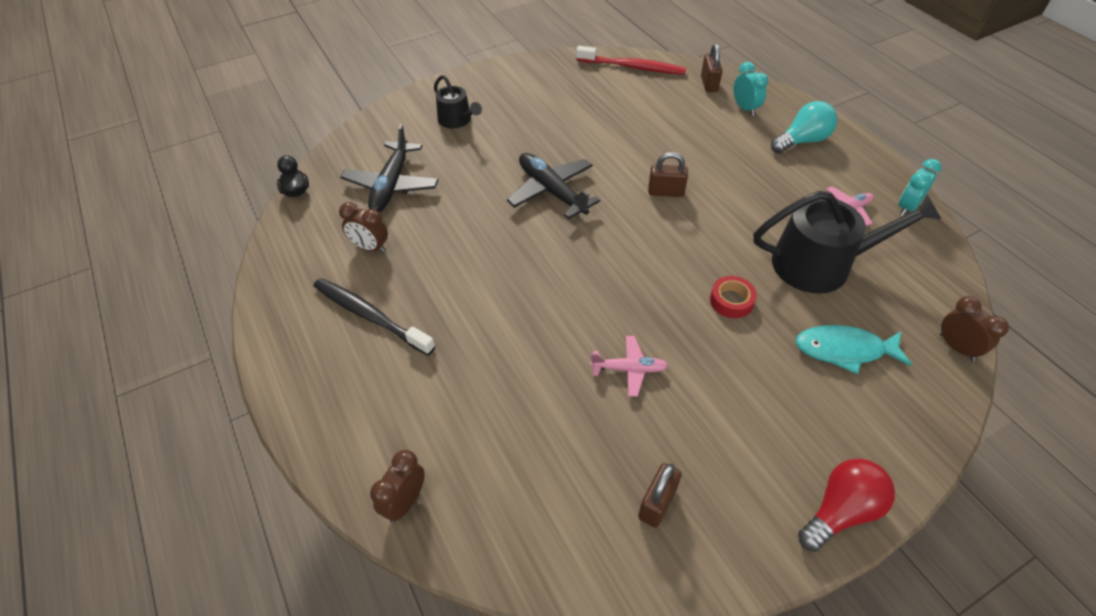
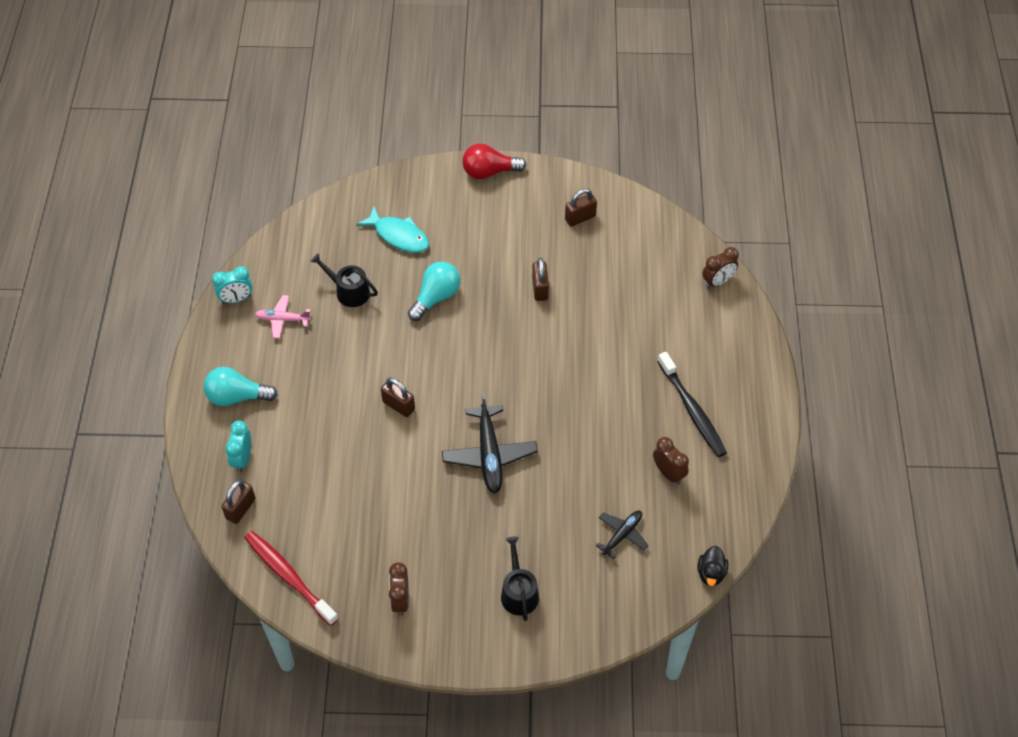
camera: 150 degrees left, 5 degrees up
(391, 185) = (622, 535): black plane -> black plane, size x0.58
(629, 369) = (540, 289): pink plane -> brown padlock
(731, 301) = (436, 297): red tape -> turquoise light bulb
(821, 264) = (349, 291): black watering can -> black watering can, size x0.55
(956, 347) = (331, 205): brown clock -> brown clock (400, 600)

